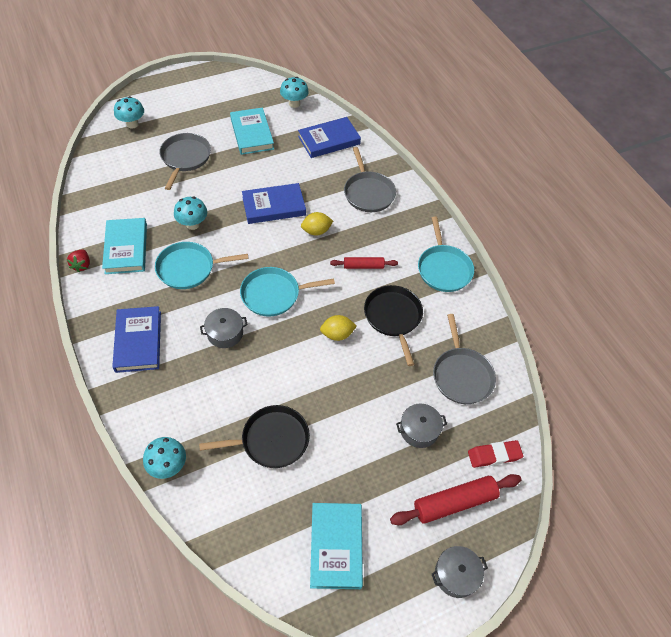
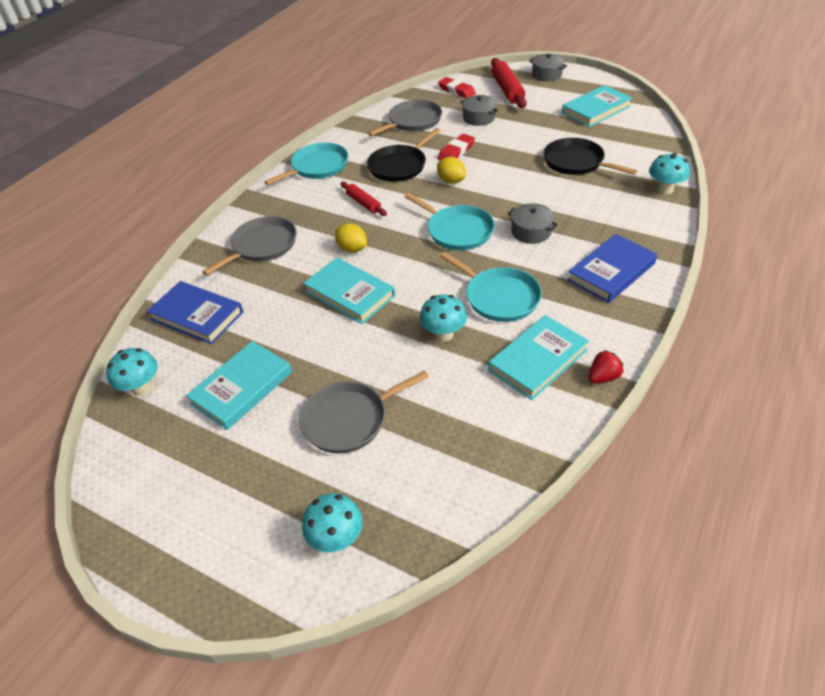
camera: 120 degrees left, 10 degrees down
(274, 206) = (350, 294): blue book -> turquoise book
(377, 369) = (456, 152): none -> red eraser
(454, 503) = (507, 90): red rolling pin -> red rolling pin turned 45 degrees clockwise

